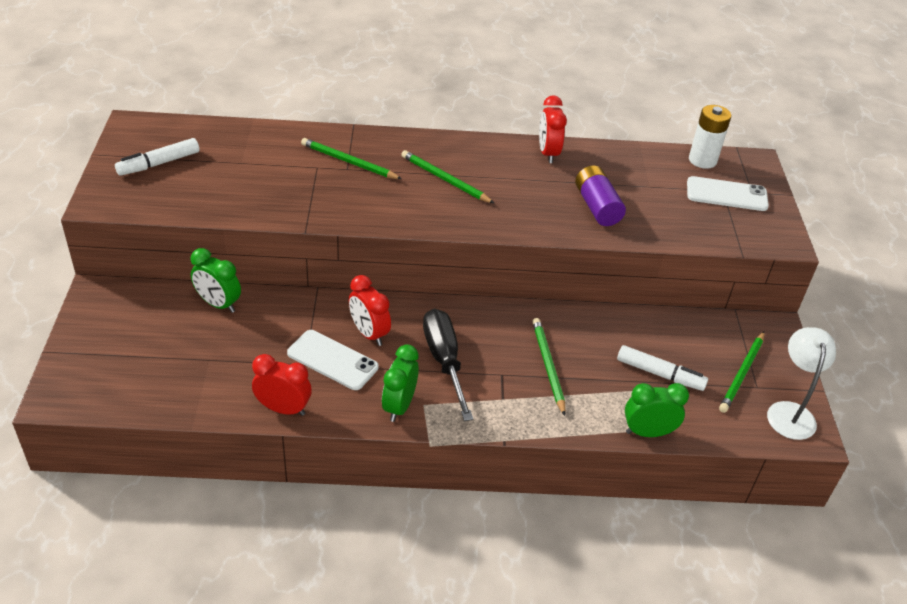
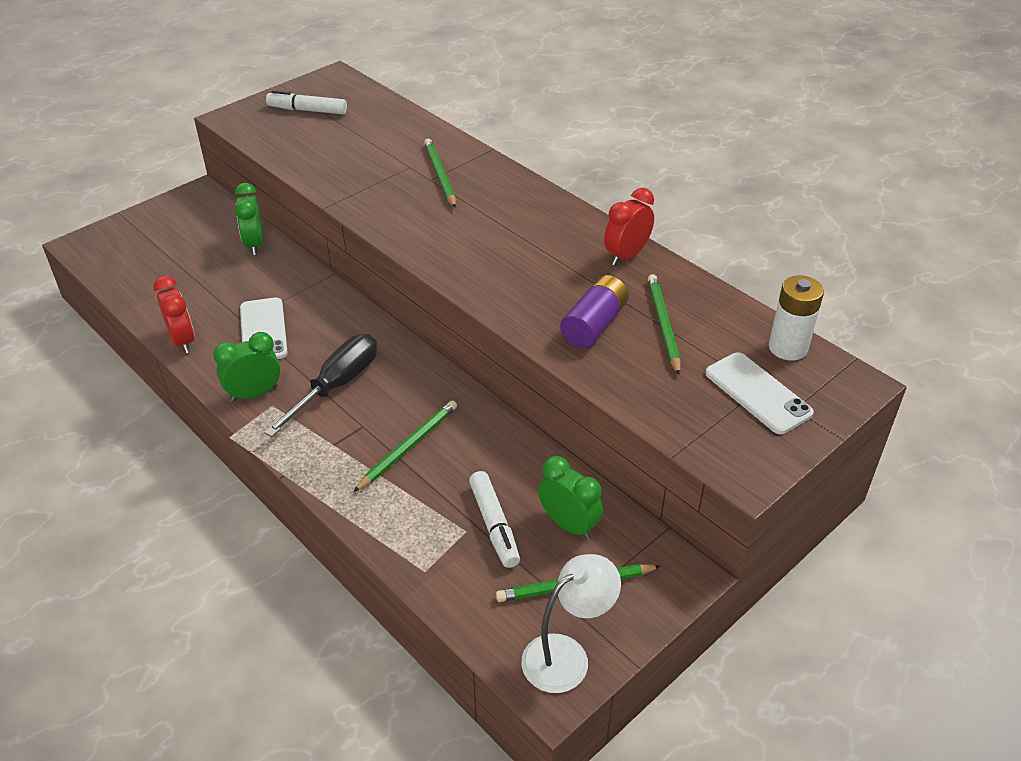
camera: 50 degrees right, 0 degrees up
(369, 333) = (317, 329): red clock -> none
(445, 179) = (494, 228): green pencil -> green pencil (663, 325)
(648, 432) = (403, 561): green clock -> green clock (568, 524)

